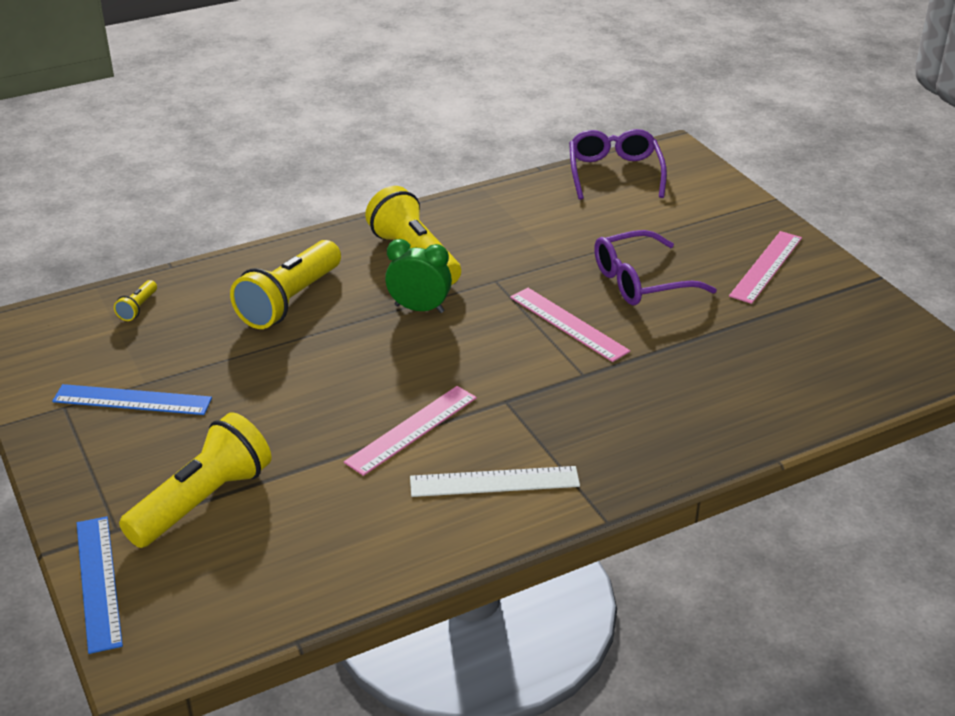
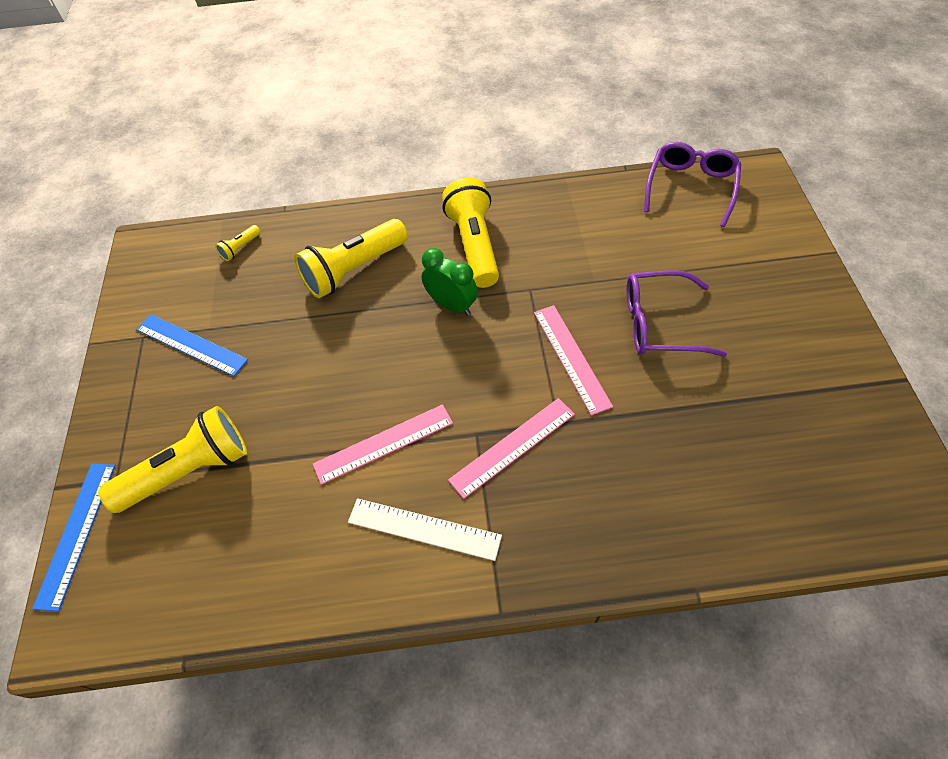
camera: 25 degrees right, 20 degrees up
(766, 266) = (790, 336): pink ruler -> pink ruler (513, 447)

